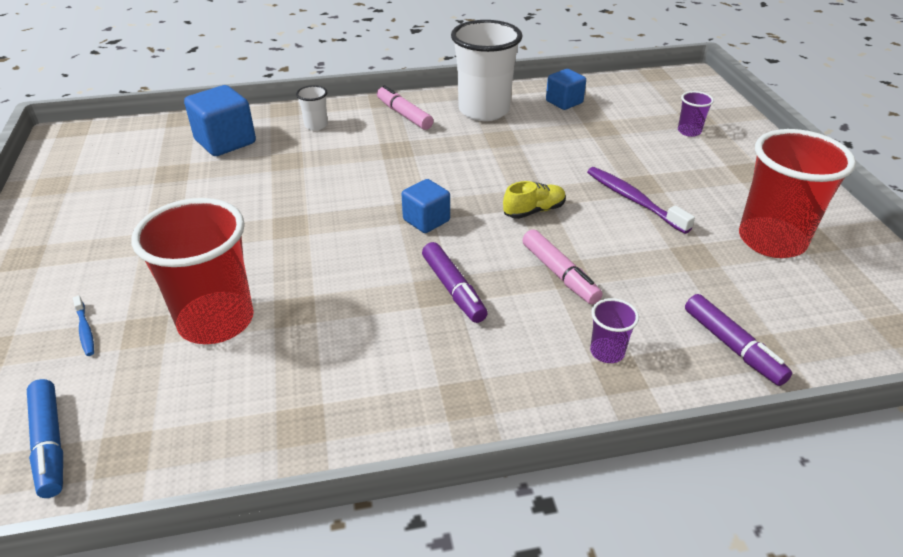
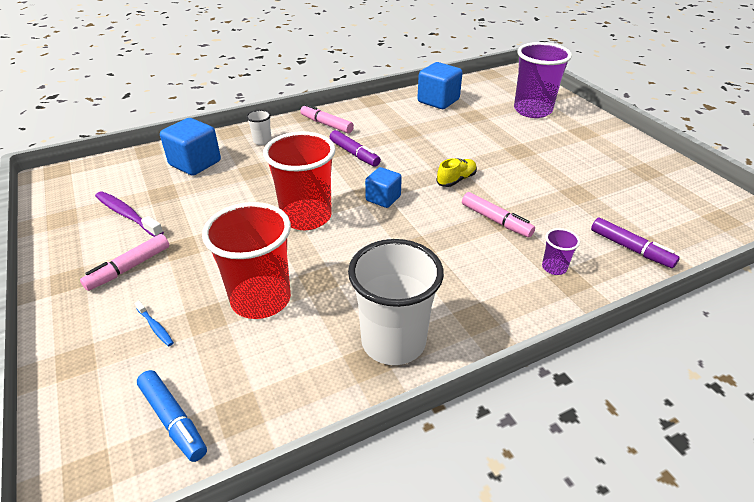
camera: 15 degrees left, 0 degrees up
(92, 255) = (129, 268): none -> pink marker
(453, 289) = (428, 244): purple marker -> purple marker (354, 154)
(484, 110) = (384, 114): white cup -> white cup (393, 342)
(564, 102) = (438, 101): blue cube -> blue cube, size x1.56
(633, 200) = (519, 162): purple toothbrush -> purple toothbrush (127, 215)
(689, 131) = (532, 110): purple cup -> purple cup, size x2.27
(771, 240) = (620, 175): red cup -> red cup (306, 217)

